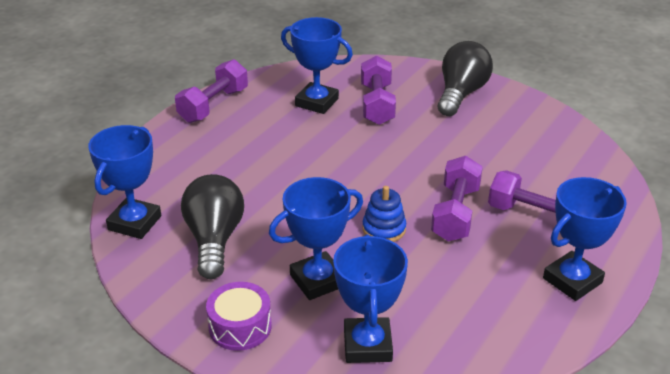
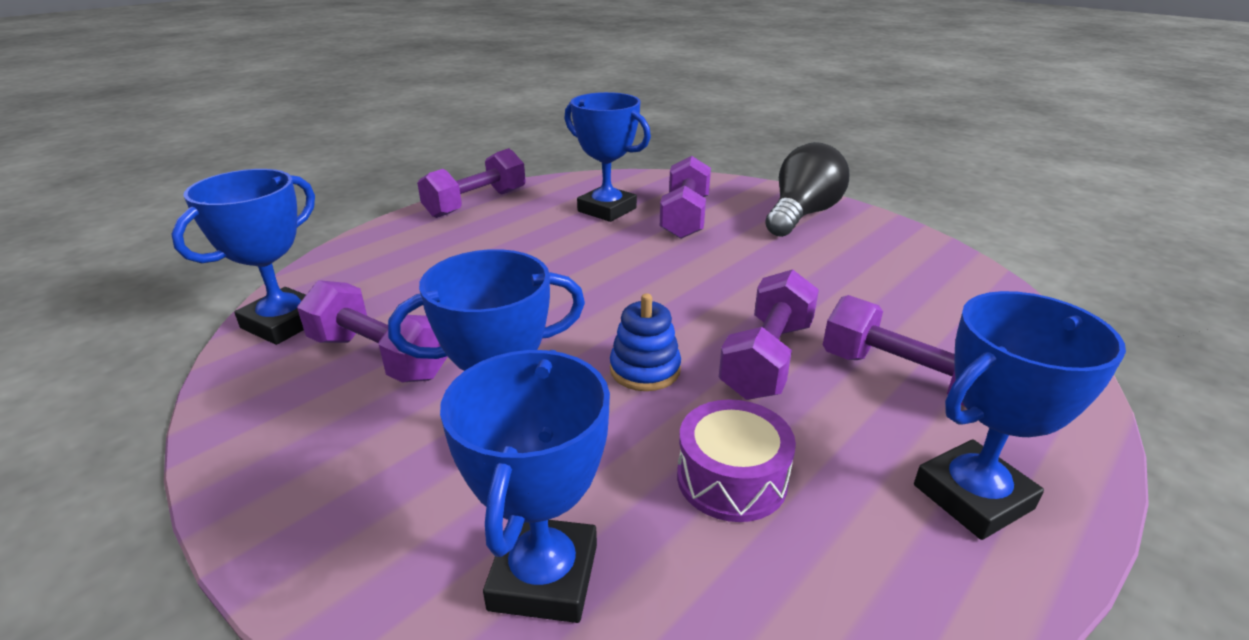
camera: 10 degrees right, 5 degrees down
(214, 240) = (379, 357): black light bulb -> purple dumbbell
(240, 326) = (332, 504): purple drum -> purple drum (731, 478)

